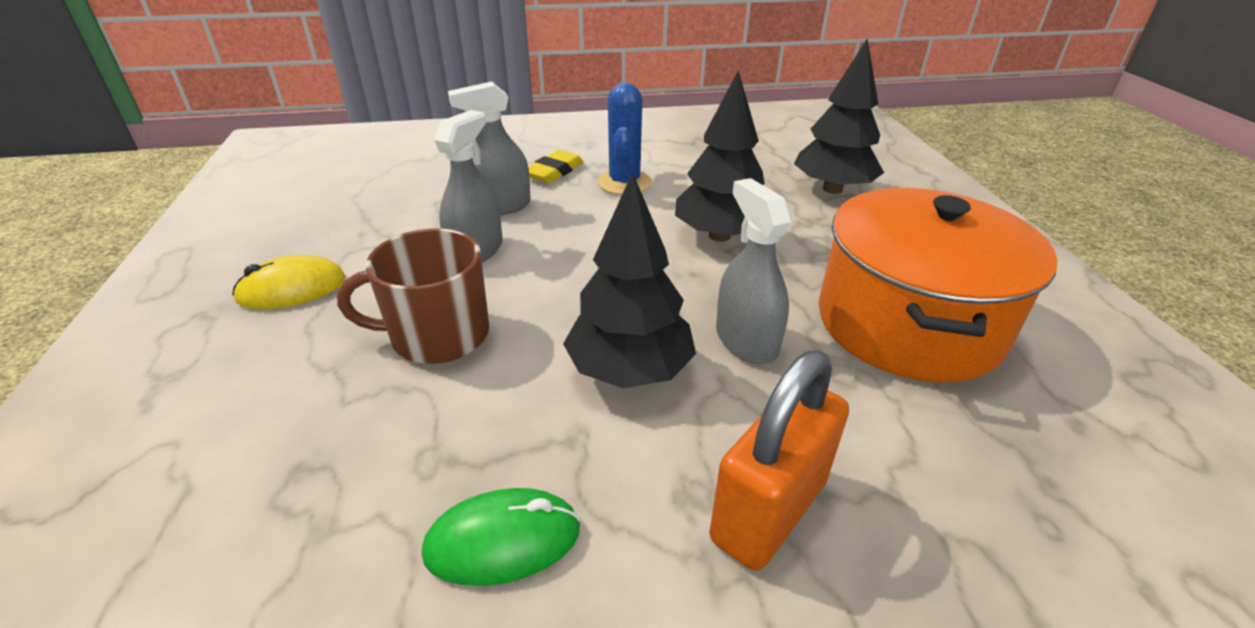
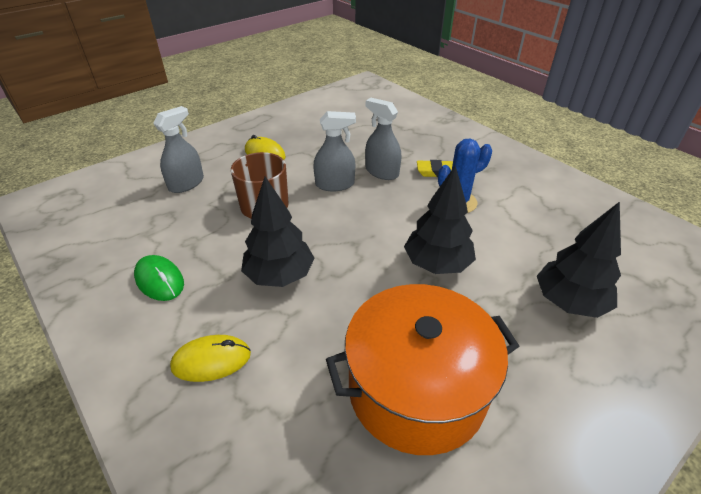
camera: 60 degrees right, 5 degrees up
(746, 340) = (336, 311): grey spray bottle -> grey spray bottle (186, 183)
(768, 511) = (211, 360): orange padlock -> yellow mouse

